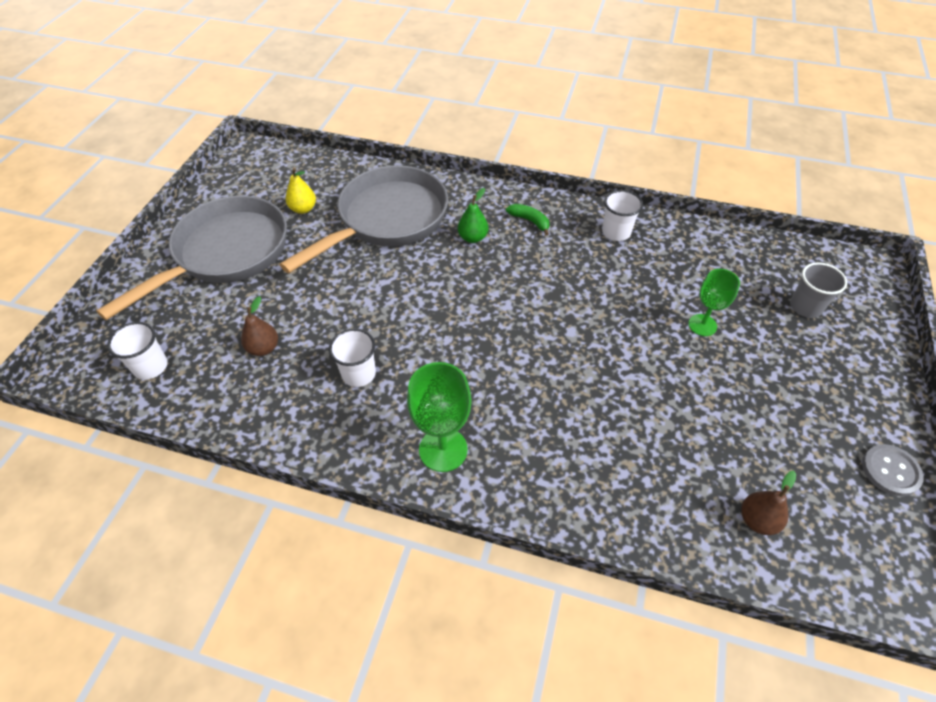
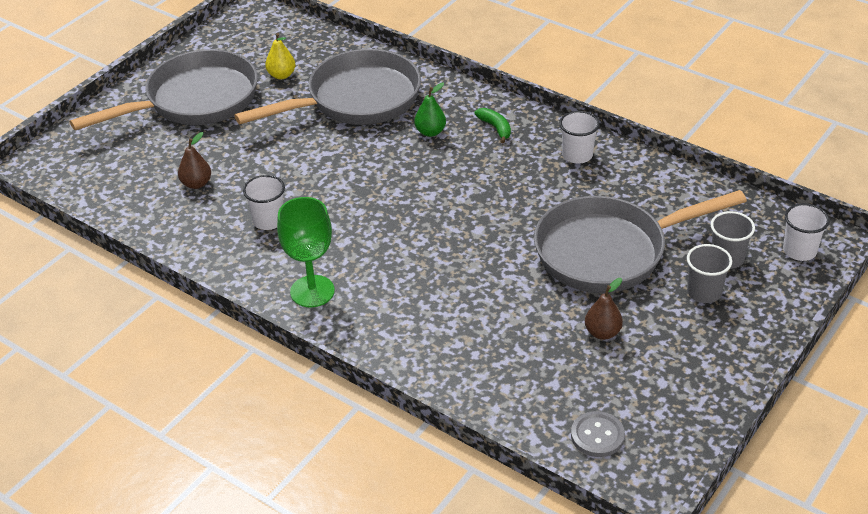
camera: 20 degrees right, 10 degrees down
(150, 367) = (98, 178): white cup -> white cup (799, 251)
(702, 325) = (609, 251): green goblet -> grey pan
(757, 520) = (554, 403): brown pear -> brown pear (602, 333)
(810, 347) = (704, 292): none -> grey cup
(890, 471) = (705, 400): grey button -> grey button (597, 435)

